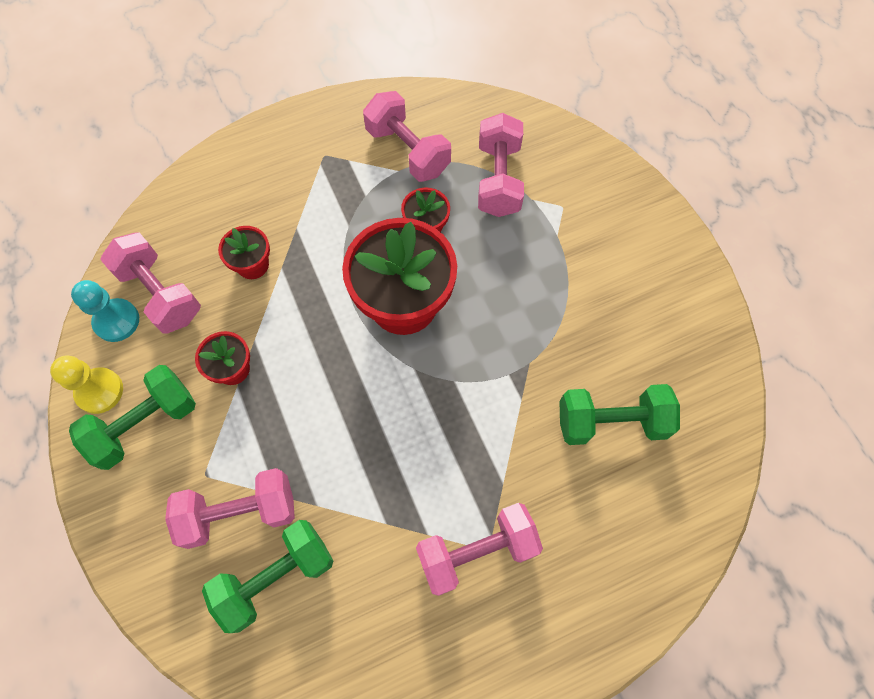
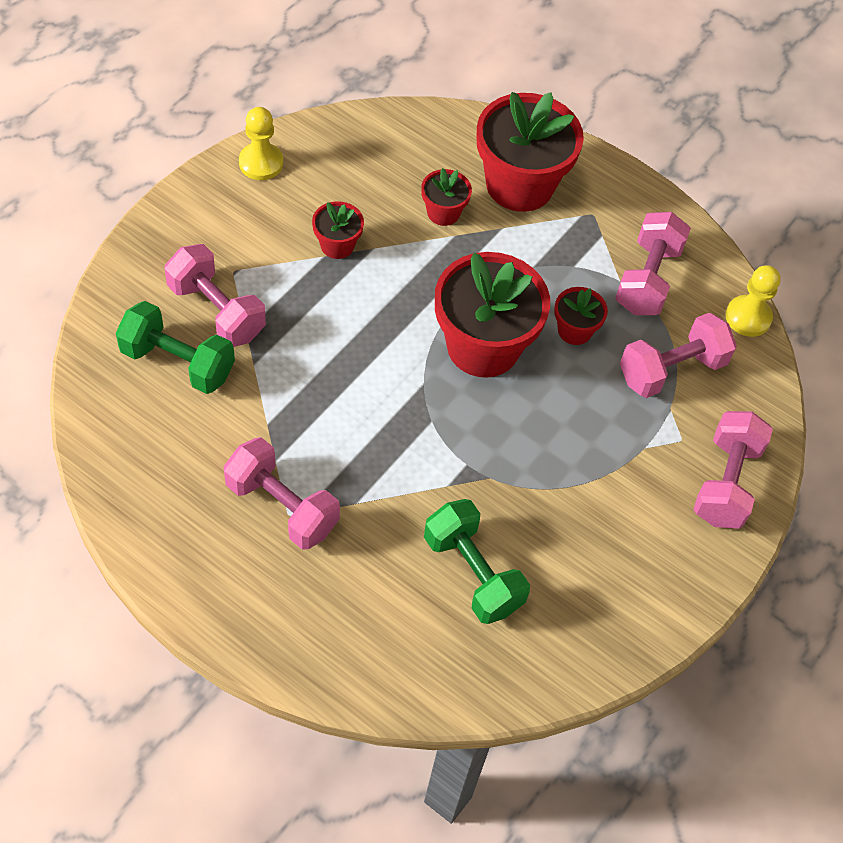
camera: 55 degrees right, 10 degrees down
(117, 321) = (328, 143): turquoise pawn -> none
(145, 424) = (252, 208): green dumbbell -> none
(161, 293) = (372, 160): pink dumbbell -> pink dumbbell (726, 482)
(262, 192) = (519, 185): none -> red flower pot
(480, 104) = (748, 317): none -> yellow pawn

